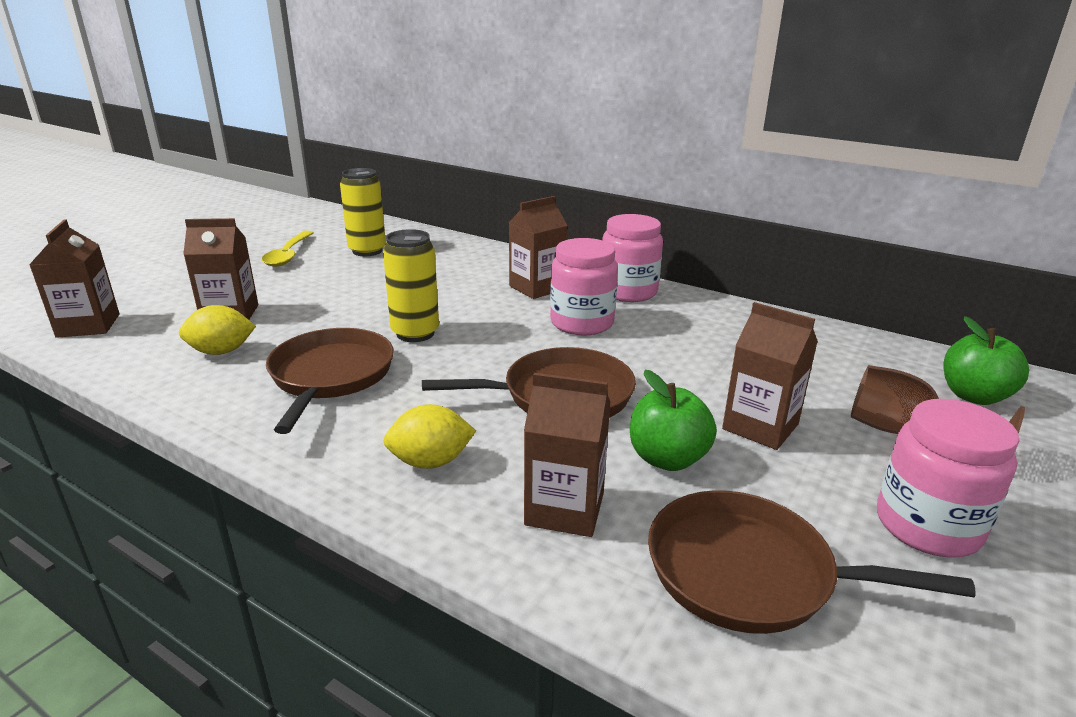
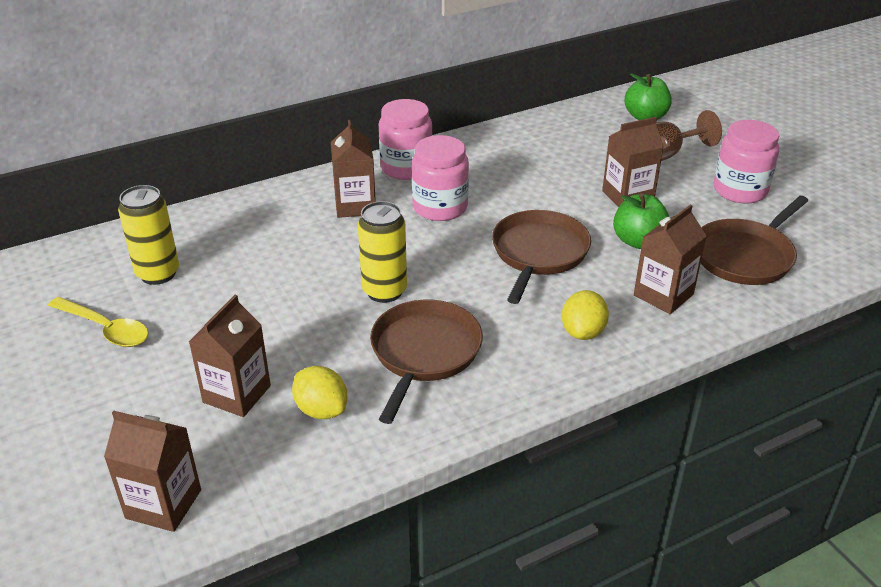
camera: 60 degrees left, 10 degrees up
(221, 351) = (321, 410): yellow lemon -> yellow lemon turned 60 degrees counterclockwise
(330, 376) = (424, 353): brown pan -> brown pan turned 75 degrees clockwise

